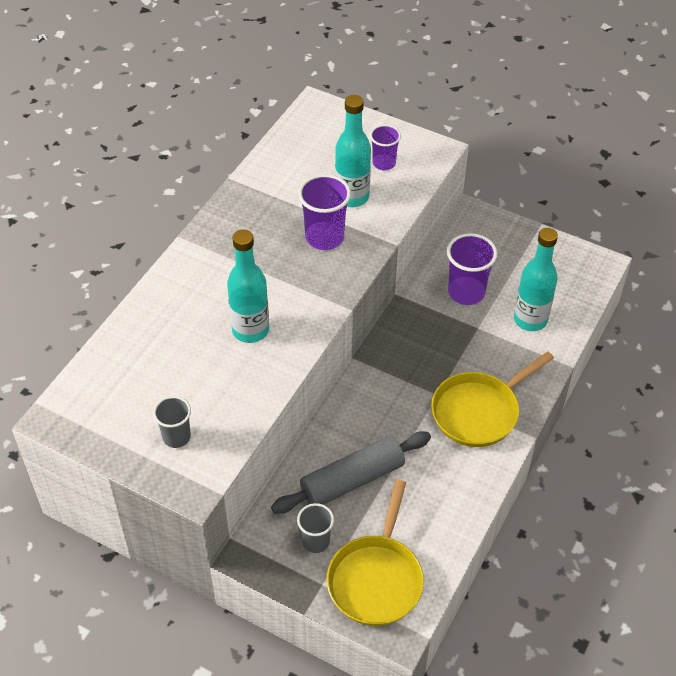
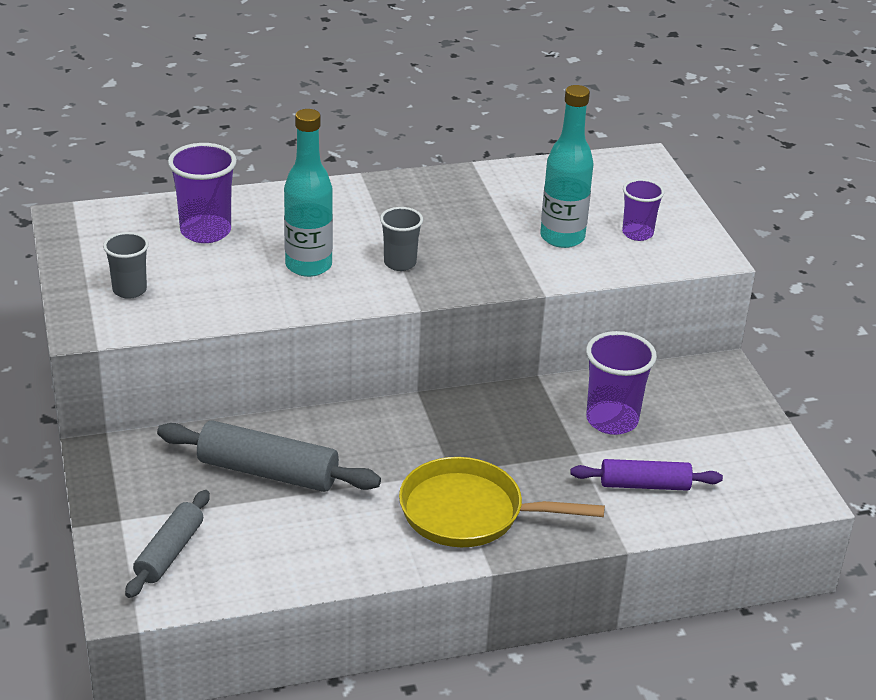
camera: 45 degrees right, 15 degrees down
(316, 541) = (165, 488): grey cup -> grey cup (400, 263)
(324, 238) = (485, 248): purple cup -> purple cup (205, 231)
(376, 578) = (169, 552): yellow pan -> grey rolling pin
(530, 320) = (644, 485): turquoise bottle -> purple rolling pin

